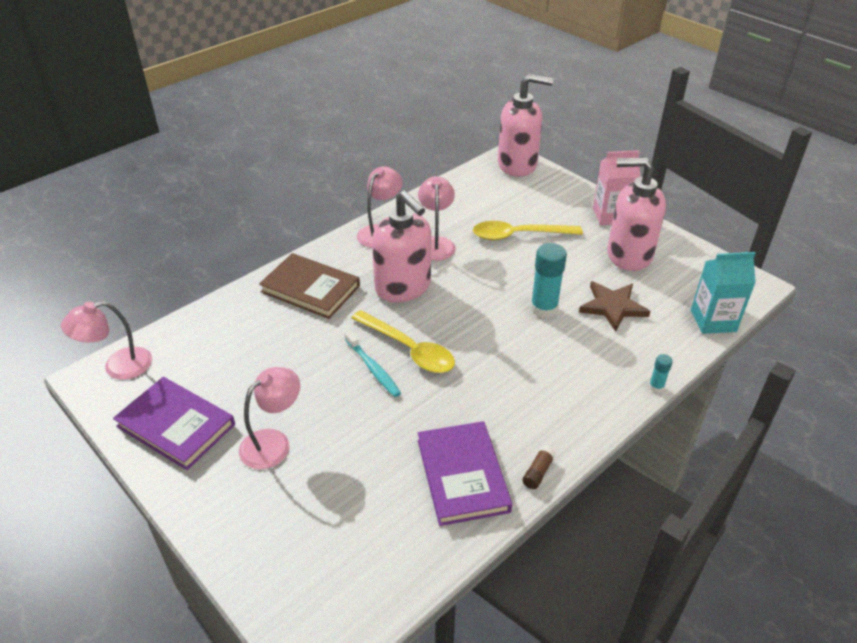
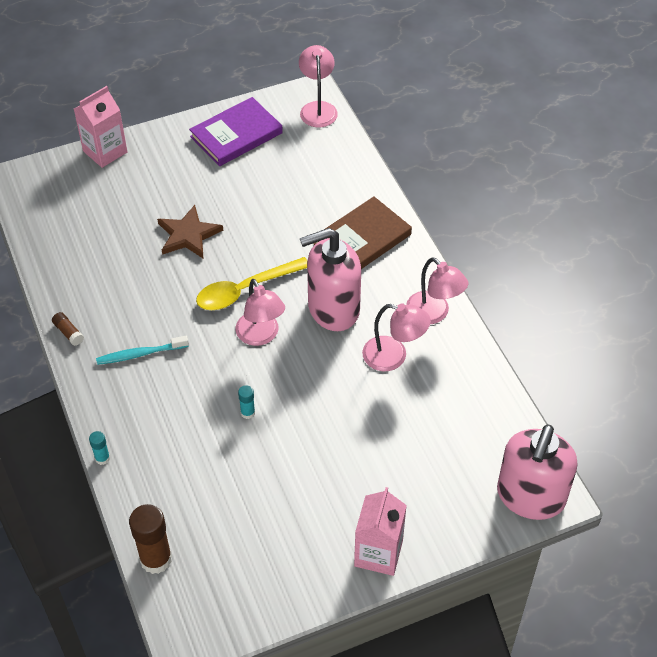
camera: 110 degrees right, 10 degrees up
(234, 556) = (105, 151): none -> pink carton
(273, 442) = (189, 185): pink lamp -> pink lamp (261, 336)
(373, 368) = (234, 260): turquoise toothbrush -> turquoise toothbrush (140, 354)
(462, 475) = (94, 285): purple book -> none
(519, 235) = (377, 438): yellow spoon -> none
(544, 309) = (247, 413): turquoise glue stick -> turquoise glue stick, size x0.49
(612, 307) = (221, 475): brown star -> brown star (188, 235)
(628, 255) = (296, 534): pink soap dispenser -> none
(713, 321) = (156, 559): turquoise carton -> brown glue stick

